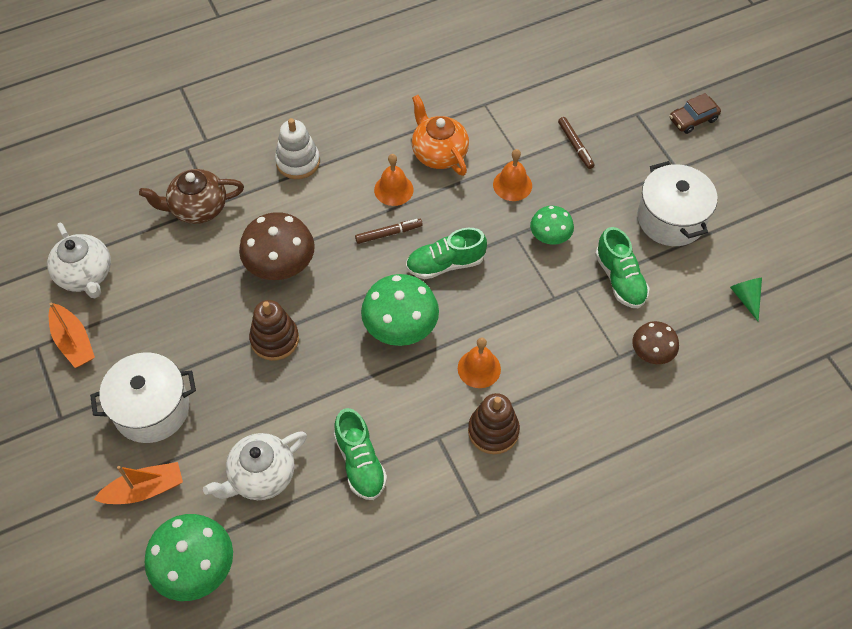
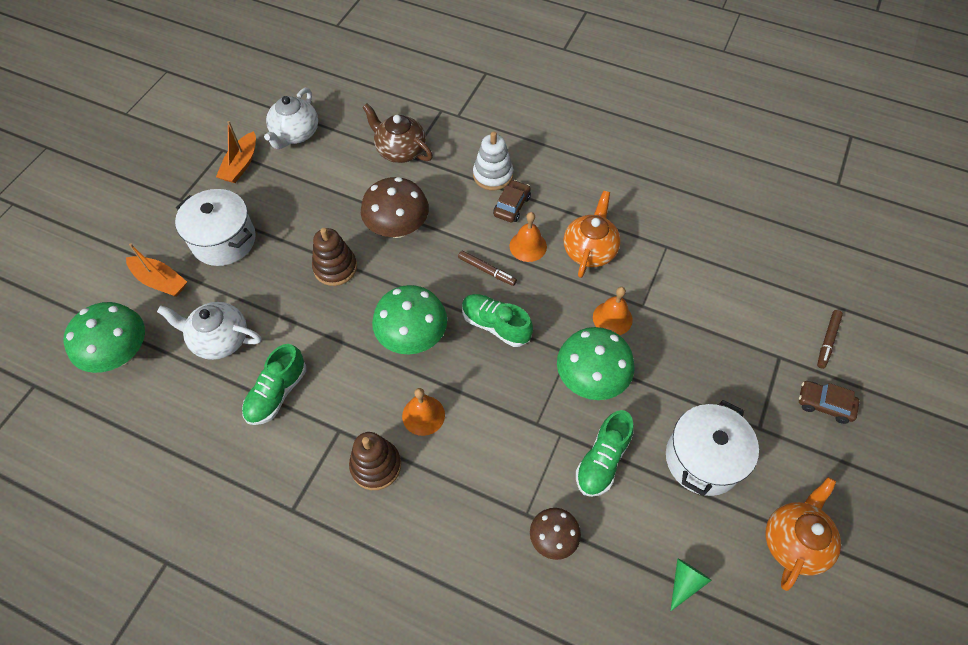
camera: 50 degrees right, 0 degrees up
(343, 172) = (512, 206): none -> brown car
(550, 237) = (591, 379): green mushroom -> green mushroom, size x1.68
(575, 145) = (697, 335): brown marker -> brown marker (827, 341)
(769, 215) = (794, 542): none -> orange teapot

